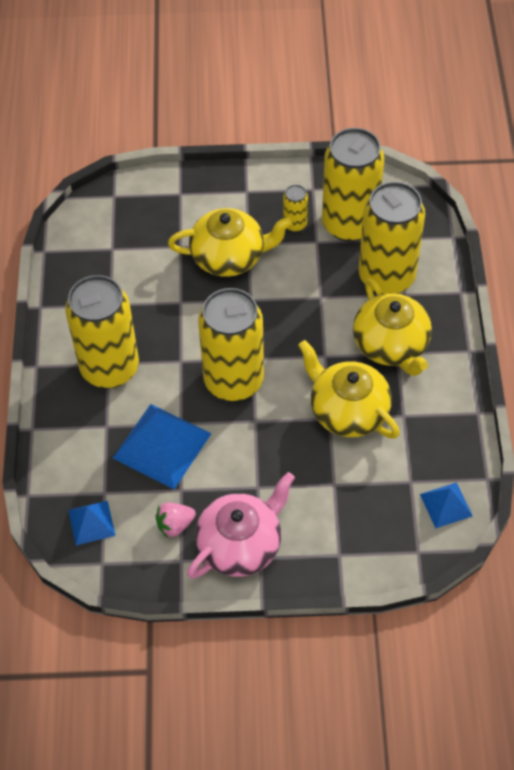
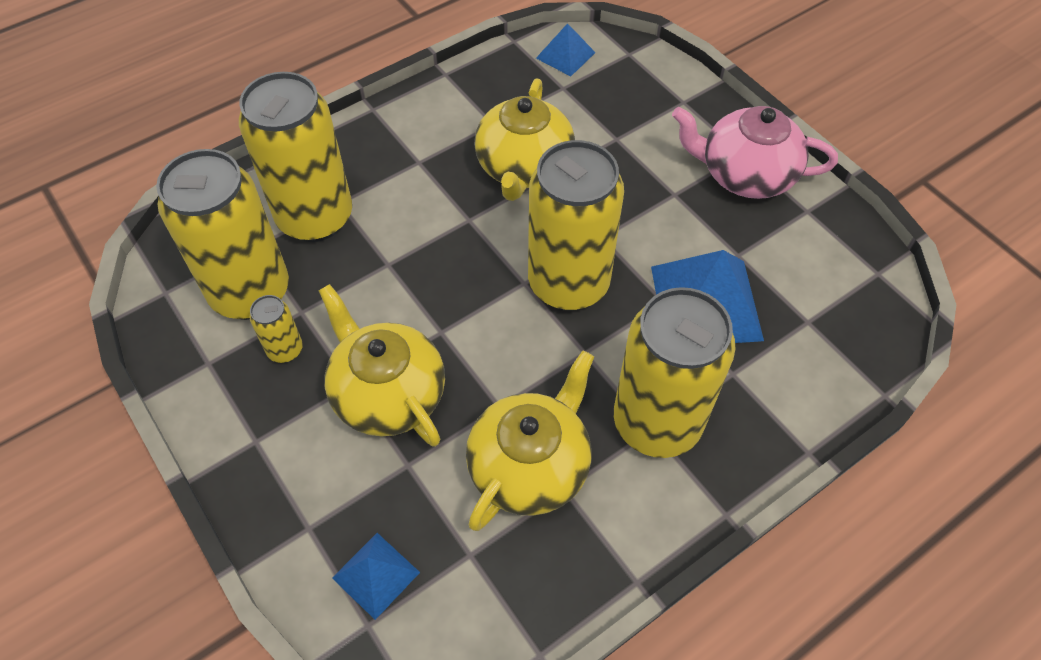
camera: 125 degrees left, 0 degrees up
(91, 522) = (850, 310): blue pyramid -> blue pyramid (376, 575)
(175, 525) = (779, 237): pink strawberry -> none
(391, 345) = (411, 171): yellow teapot -> yellow teapot (530, 466)

